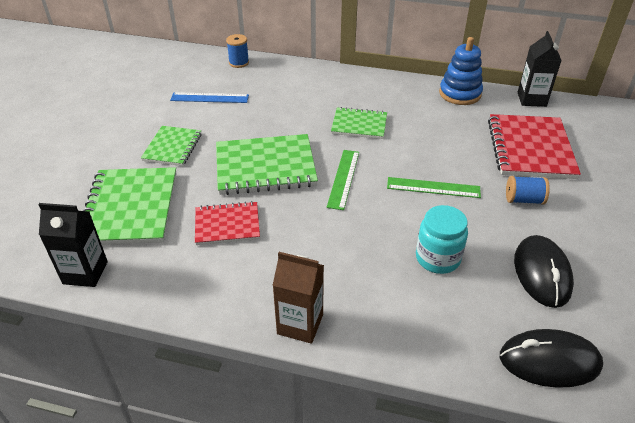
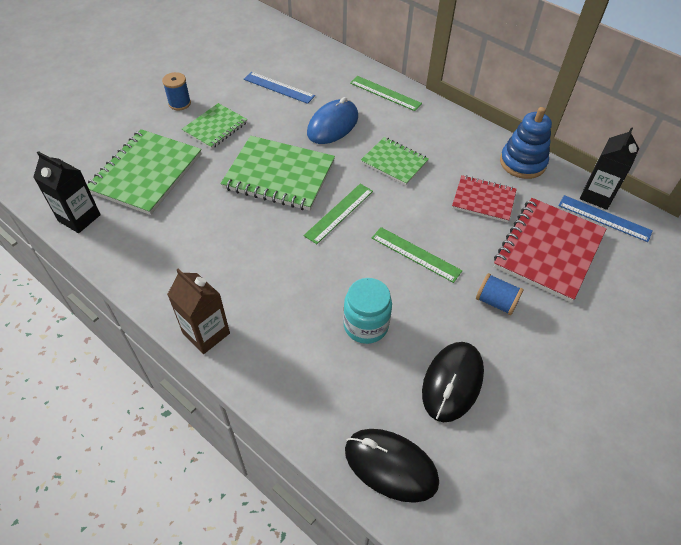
camera: 25 degrees right, 10 degrees up
(227, 225) = (210, 219): red notebook -> red notebook (483, 200)
(239, 63) = (329, 58): blue spool -> blue spool (179, 103)
(283, 113) = (333, 125): none -> blue mouse
(309, 76) = (385, 93): none -> green ruler
(550, 113) = (604, 218): none -> blue ruler

